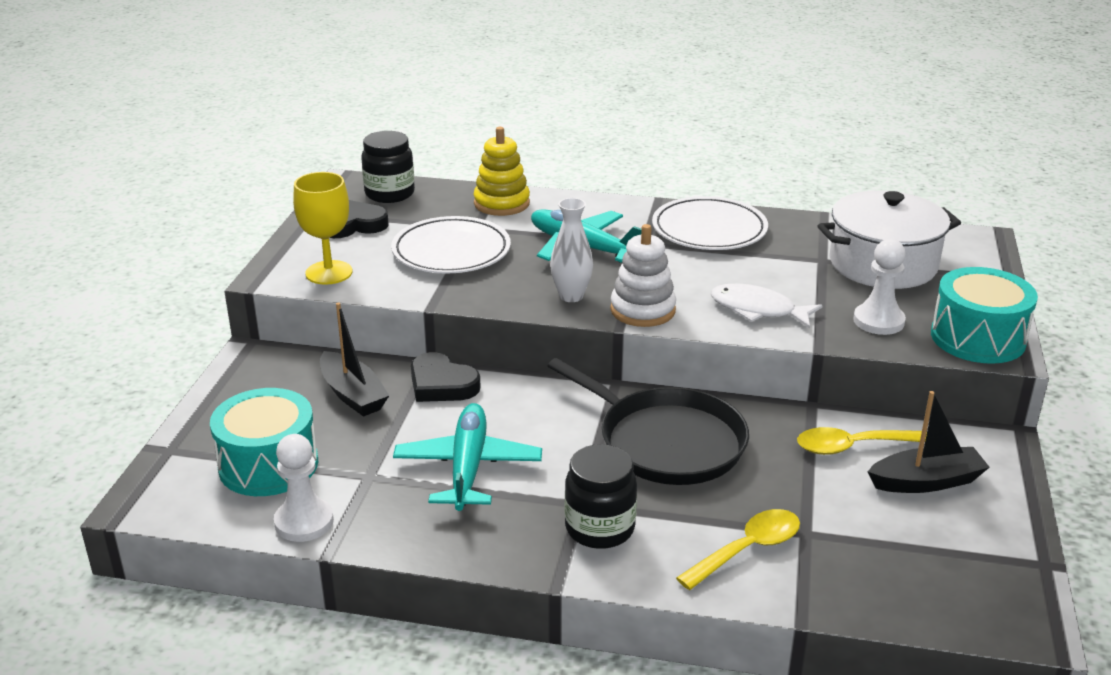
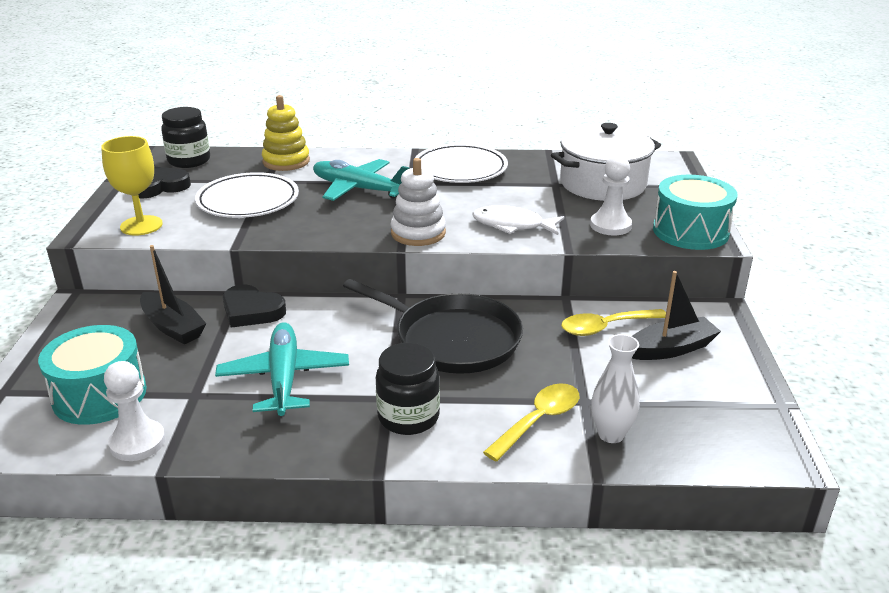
camera: 10 degrees left, 0 degrees up
(571, 296) = (356, 227): white vase -> white vase (611, 434)

